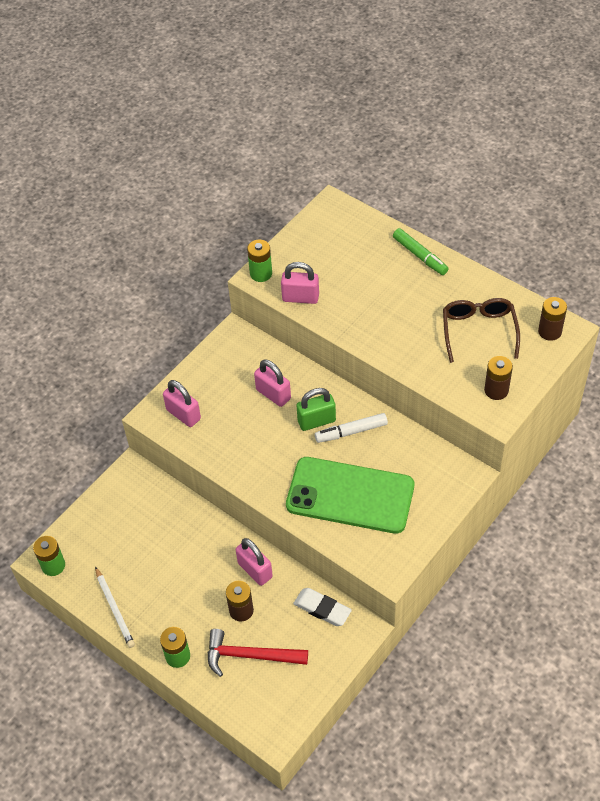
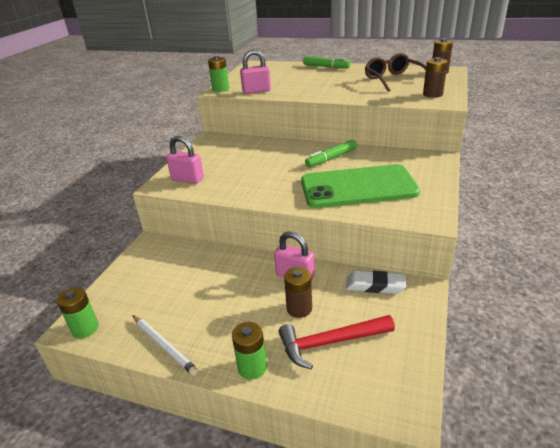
camera: 20 degrees left, 20 degrees down
(273, 394) = (257, 155): pink padlock -> none
(316, 421) = (300, 159): green padlock -> none
(351, 432) = (331, 158): white marker -> green marker

